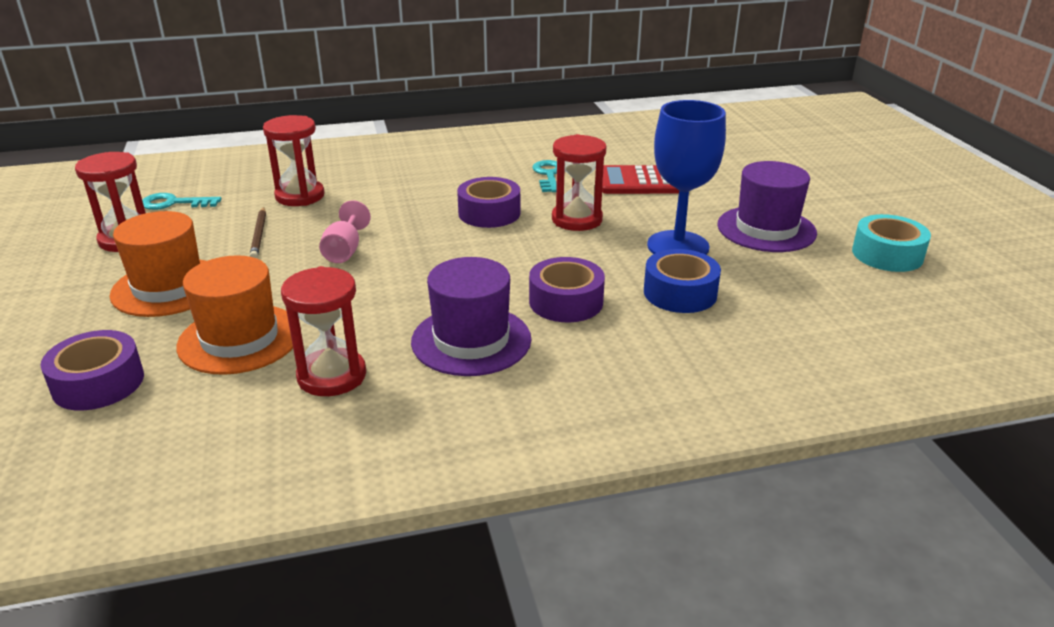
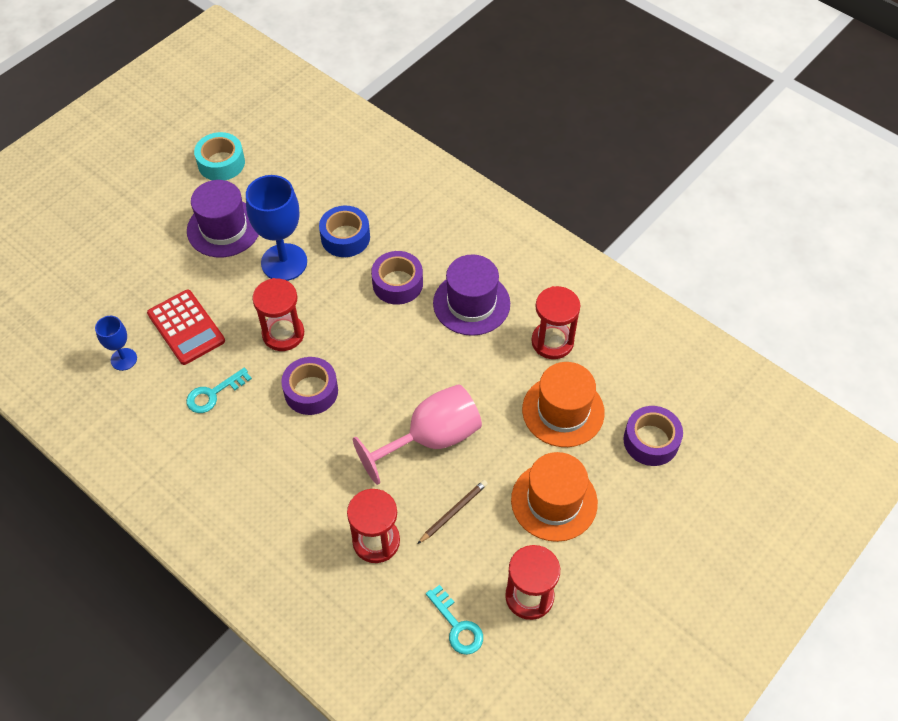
camera: 125 degrees left, 25 degrees up
(345, 251) = (431, 439): pink goblet -> pink goblet, size x1.87
(636, 153) = (124, 359): none -> blue goblet

